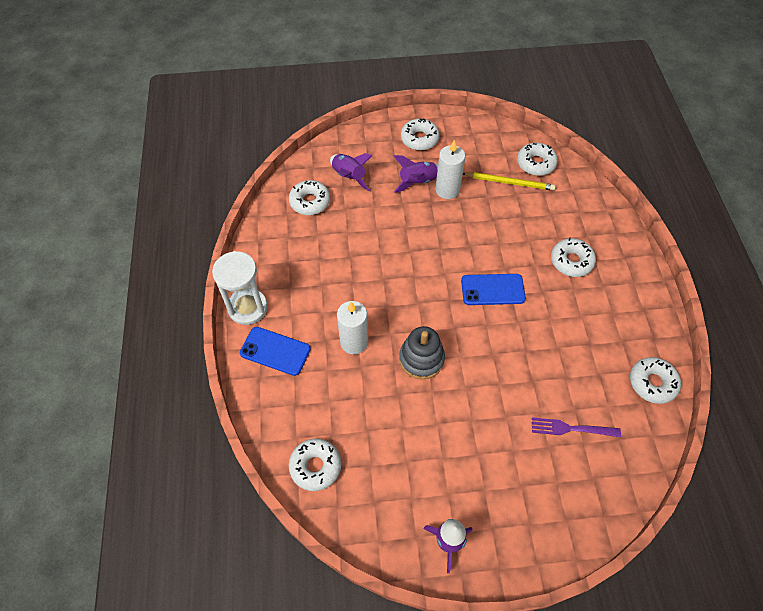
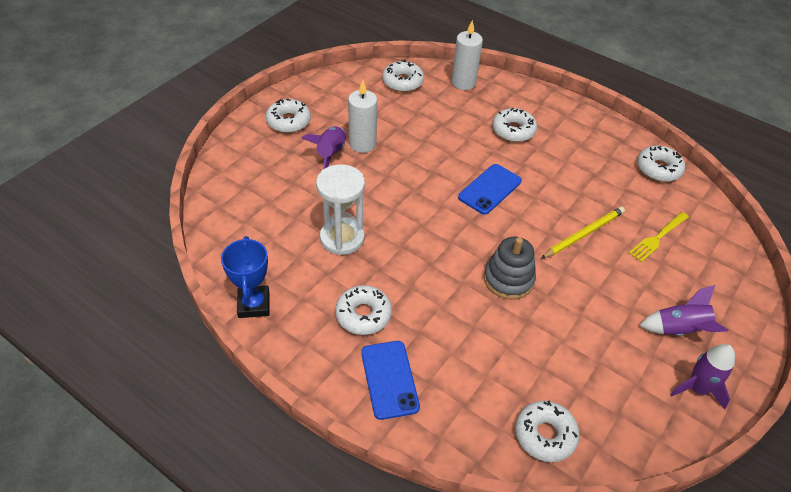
camera: 50 degrees left, 10 degrees down
(248, 308) = (315, 367): white hourglass -> white hourglass (342, 238)
(260, 243) = (254, 304): none -> blue trophy
(275, 351) = (389, 379): blue phone -> blue phone turned 75 degrees counterclockwise
(310, 202) = (255, 235): white donut -> white donut (363, 315)
(349, 177) = (265, 190): purple rocket -> purple rocket (679, 330)
(354, 342) = (443, 312): white candle -> white candle (463, 83)
(509, 182) = (401, 107): yellow pencil -> yellow pencil (583, 234)
(571, 428) = (657, 238): purple fork -> yellow fork

